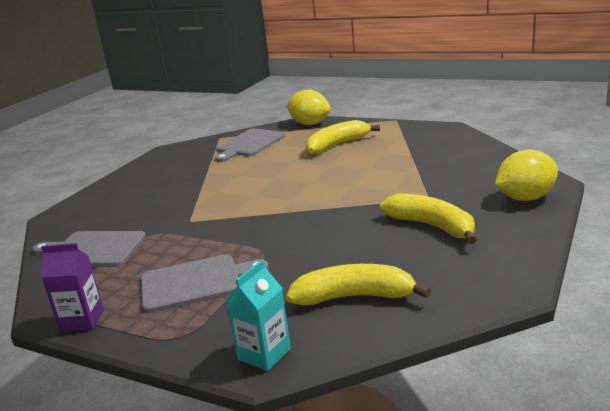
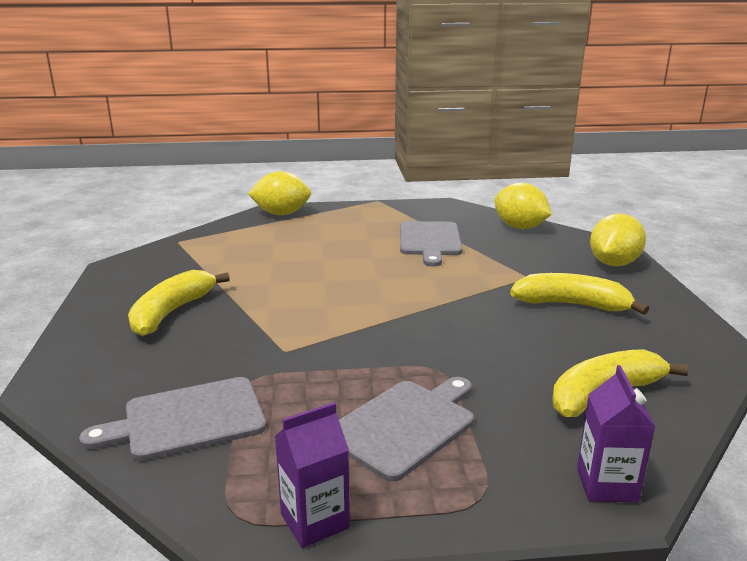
camera: 35 degrees left, 0 degrees up
(249, 144) = (233, 245): grey cutting board -> grey cutting board (429, 241)
(264, 354) = (606, 484): turquoise carton -> purple carton
(337, 145) = (350, 234): yellow banana -> yellow banana (172, 312)
(485, 155) = (519, 227): none -> yellow lemon

